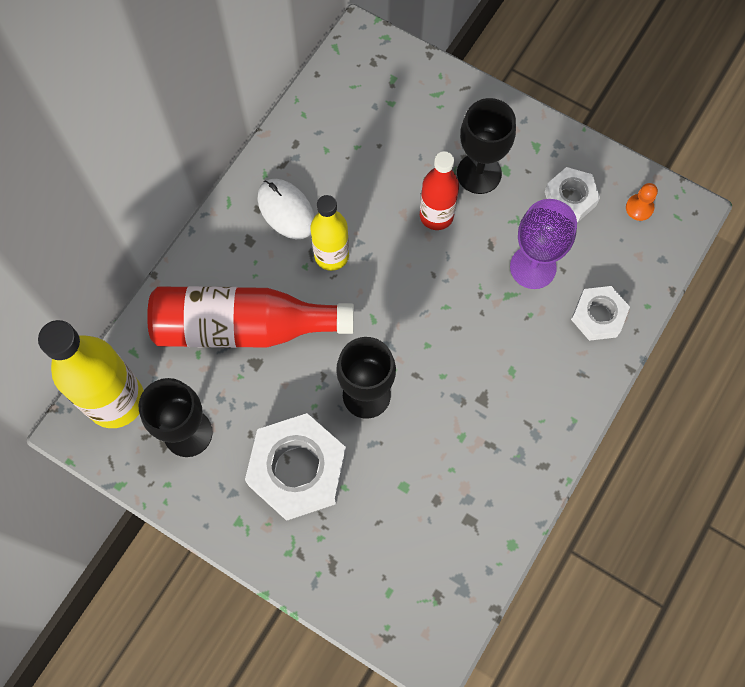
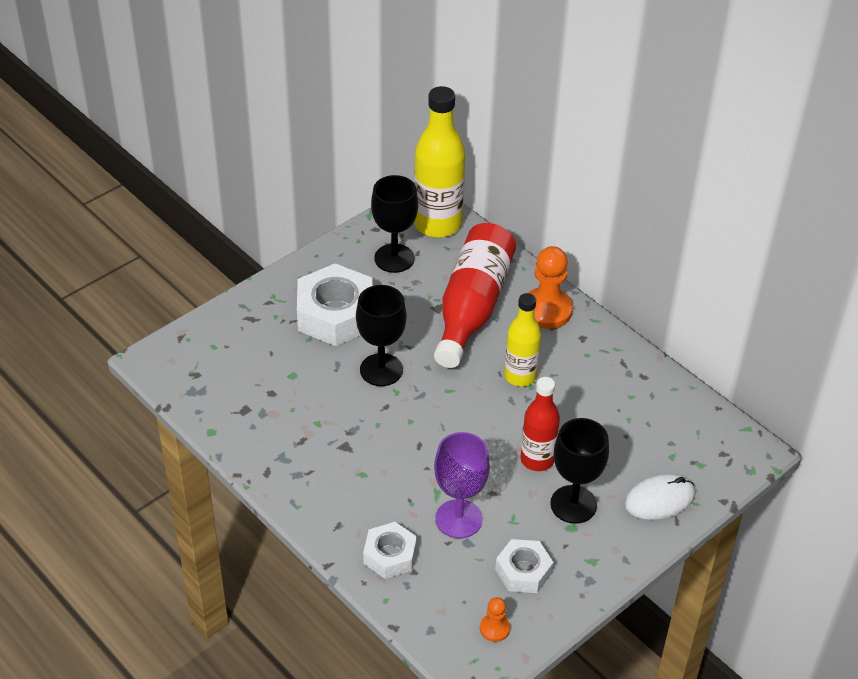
camera: 105 degrees right, 25 degrees down
(227, 251) = (546, 310): none -> orange pawn
(286, 210) = (575, 355): white mouse -> white mouse (659, 499)

